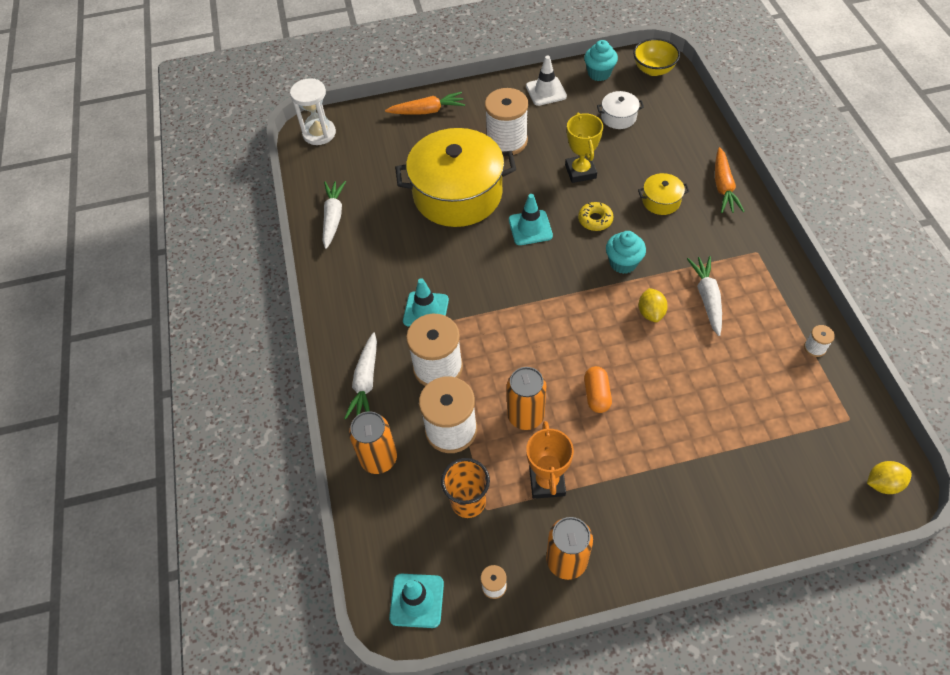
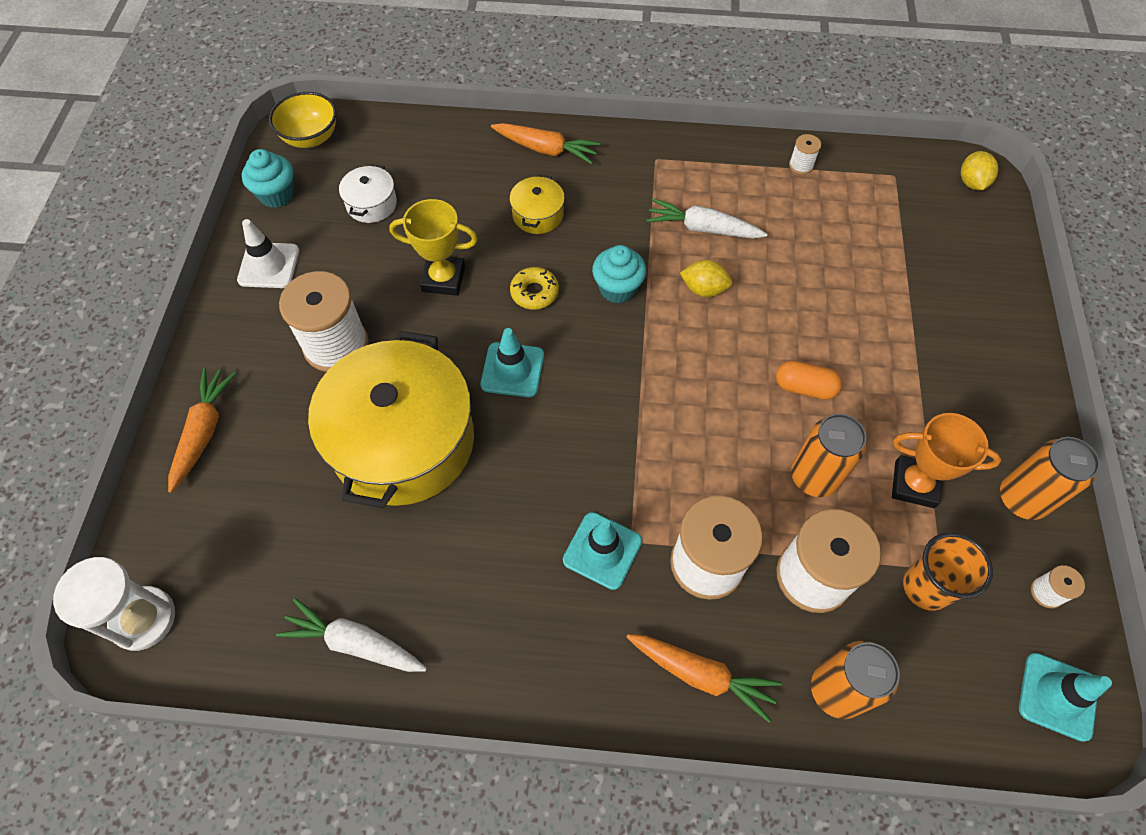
camera: 75 degrees left, 5 degrees up
(365, 382) = (701, 674): white carrot -> orange carrot

